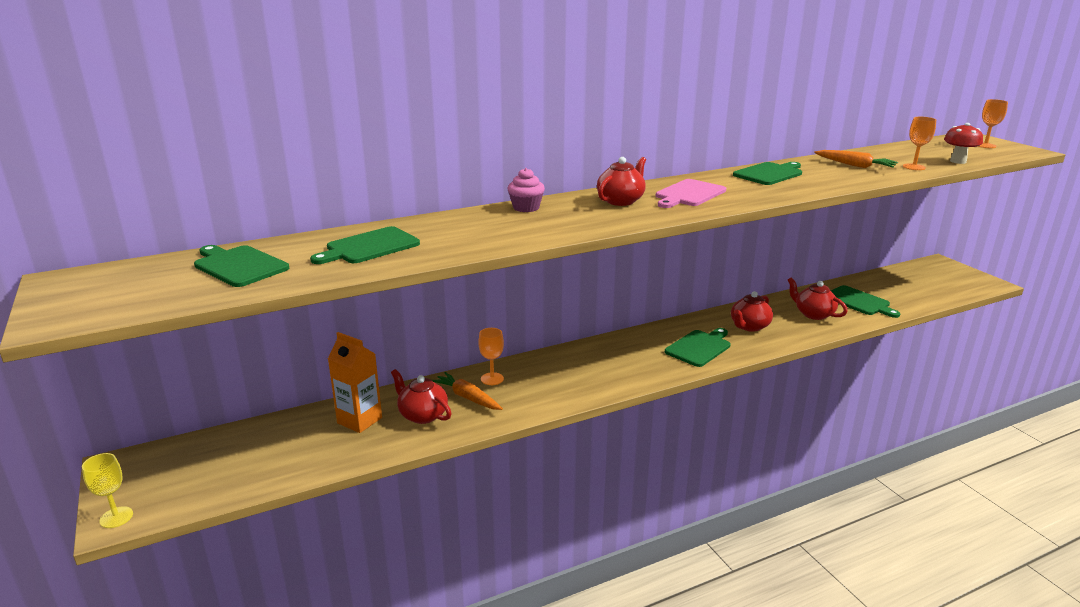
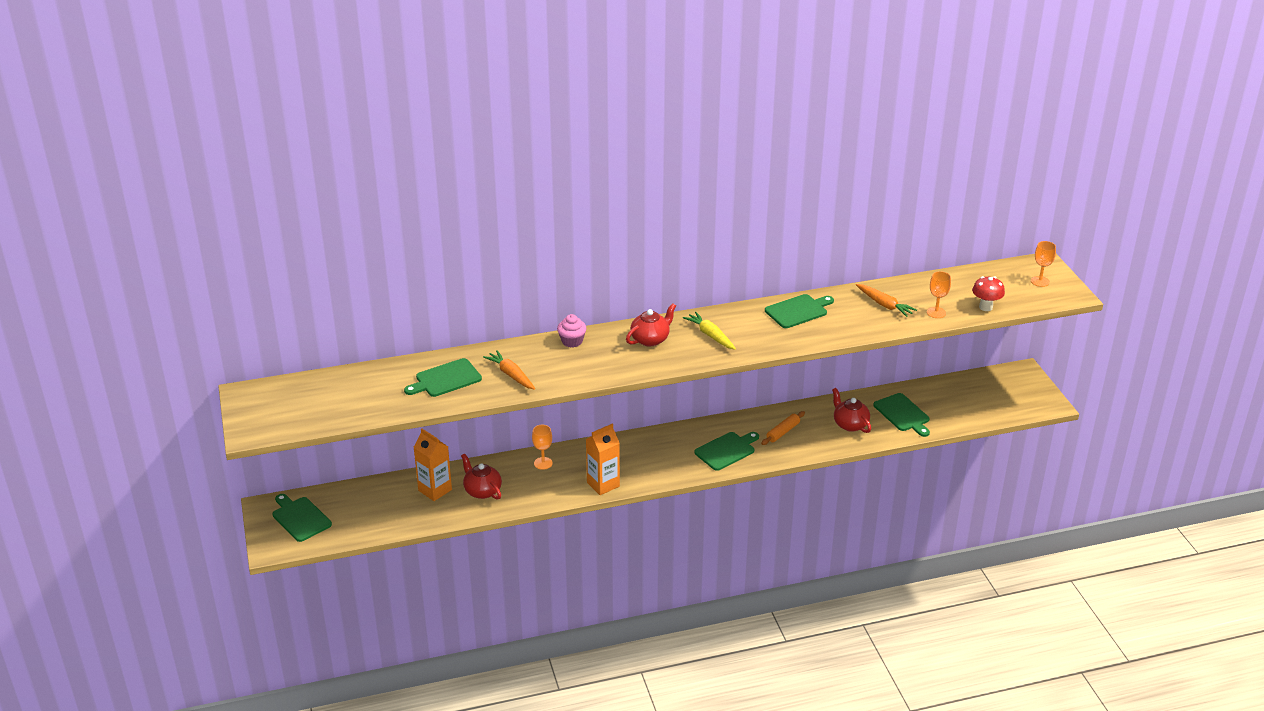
camera: 10 degrees right, 10 degrees up
(116, 517) = (271, 546): yellow goblet -> none
(239, 265) = (356, 391): green cutting board -> green cutting board (300, 518)
(467, 397) = (519, 479): orange carrot -> orange carrot (511, 375)
(573, 393) = (603, 484): none -> orange carton
(688, 194) = (710, 335): pink cutting board -> yellow carrot
(749, 326) = (783, 432): red teapot -> orange rolling pin

